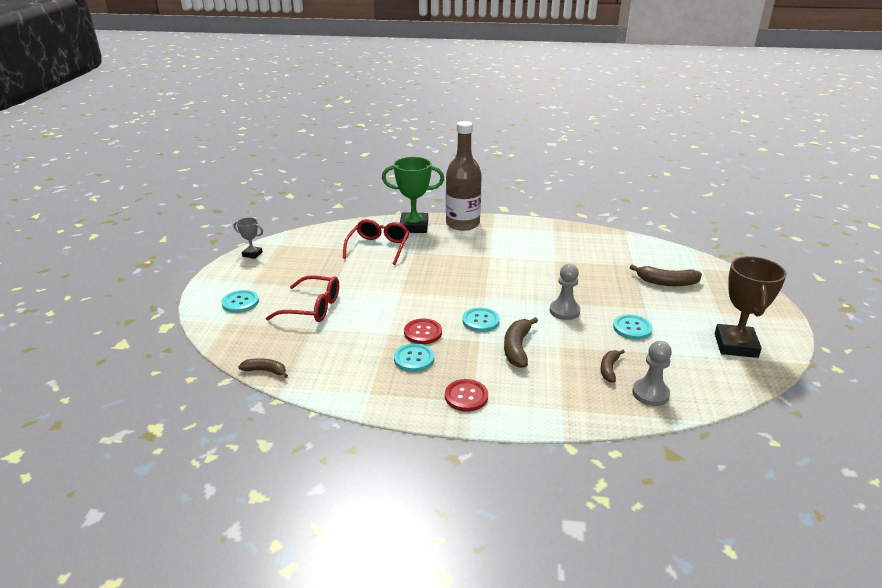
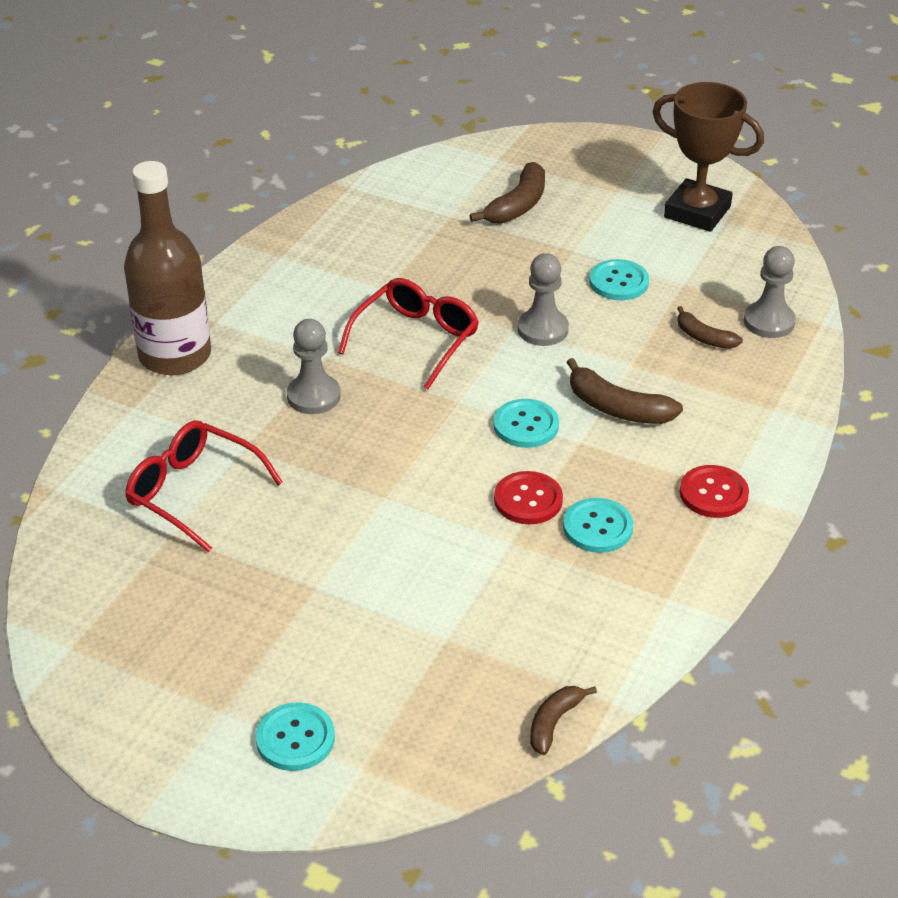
camera: 70 degrees left, 10 degrees up
(252, 254) = (89, 698): grey trophy -> none
(313, 308) = (375, 628): red glasses -> red glasses (416, 339)
(414, 227) = (138, 423): green trophy -> none
(459, 260) = (313, 396): none -> grey pawn

